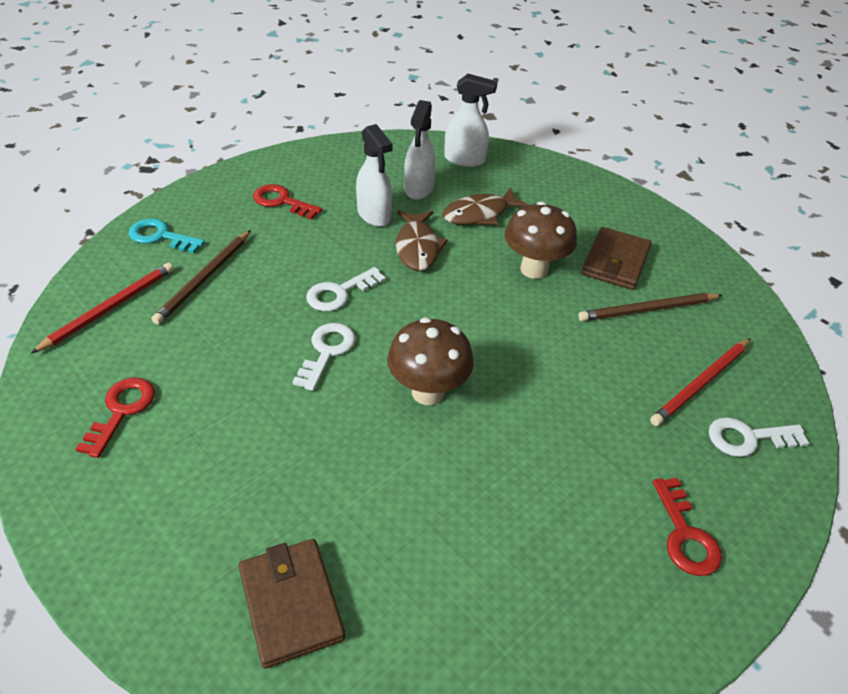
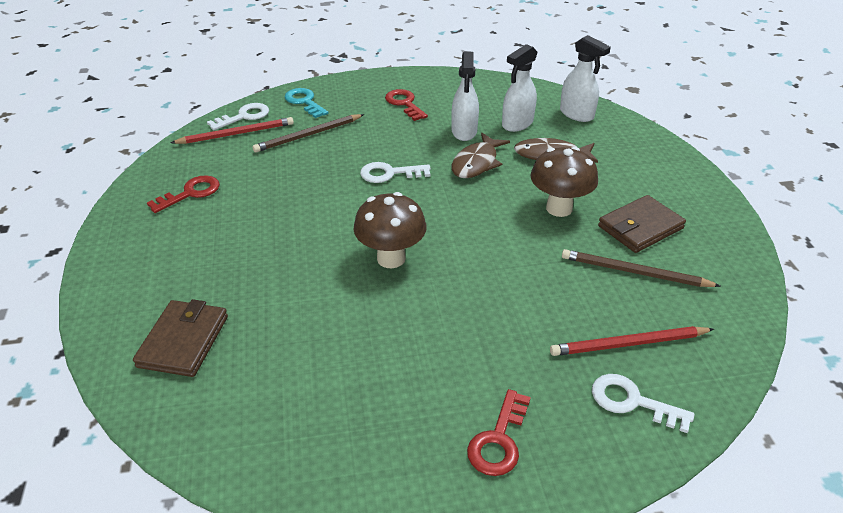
camera: 35 degrees right, 5 degrees down
(327, 352) = (345, 207): white key -> white key (244, 116)

